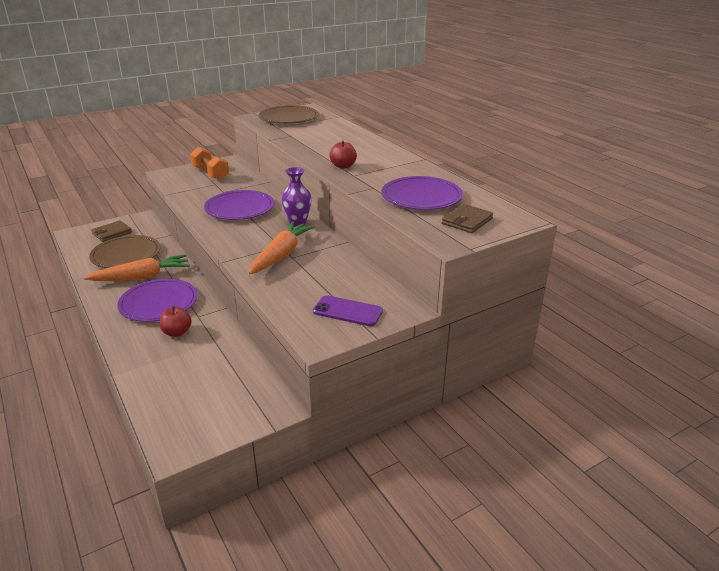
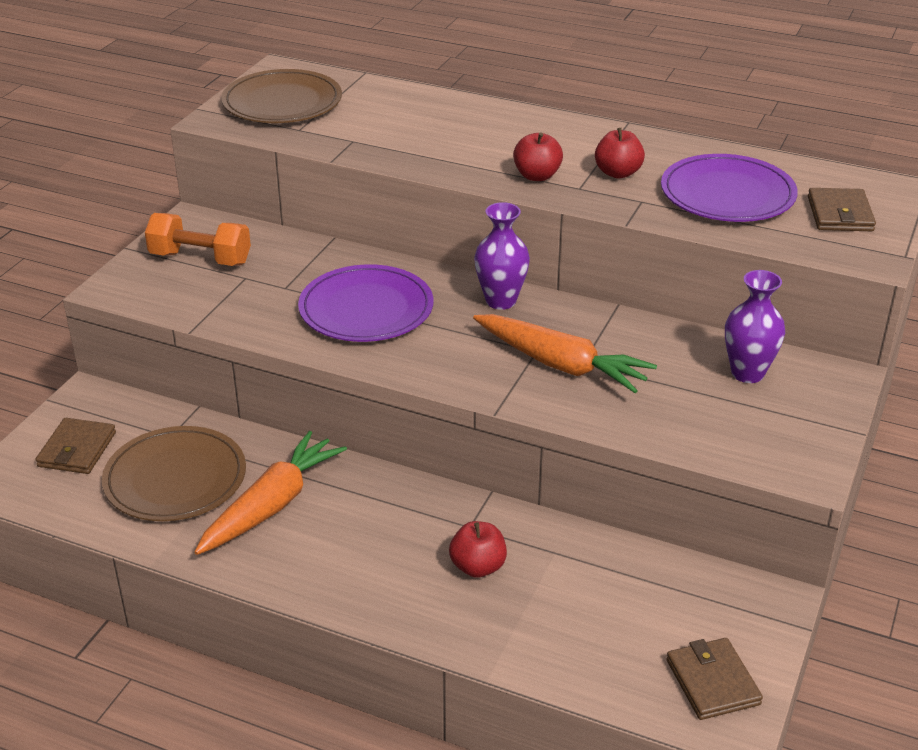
camera: 35 degrees left, 5 degrees up
(158, 303) = (373, 535): purple plate -> none
(196, 427) = (712, 682): none -> brown wallet
(281, 254) = (561, 364): orange carrot -> orange carrot turned 135 degrees clockwise
(347, 311) = (778, 413): purple phone -> none
(361, 290) = (747, 373): none -> purple vase
(382, 175) = (618, 173): none -> red apple

